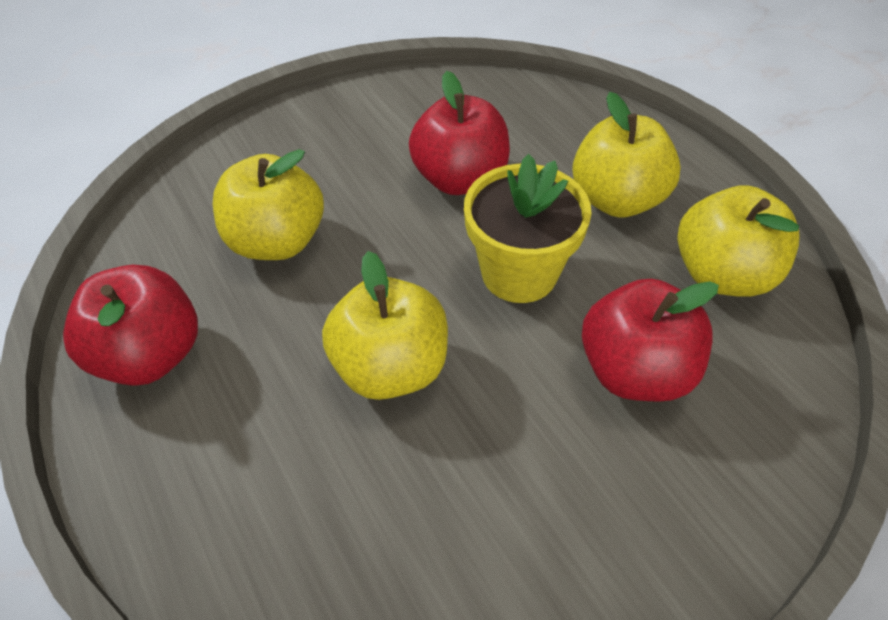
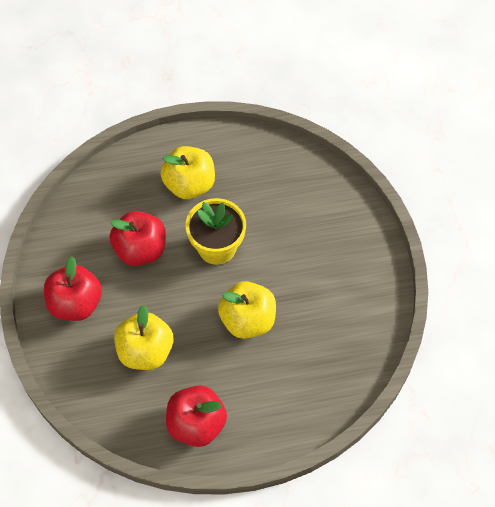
camera: 70 degrees left, 10 degrees up
(634, 370) = (289, 224): red apple -> red apple (76, 303)
(721, 274) = (254, 165): yellow apple -> none

